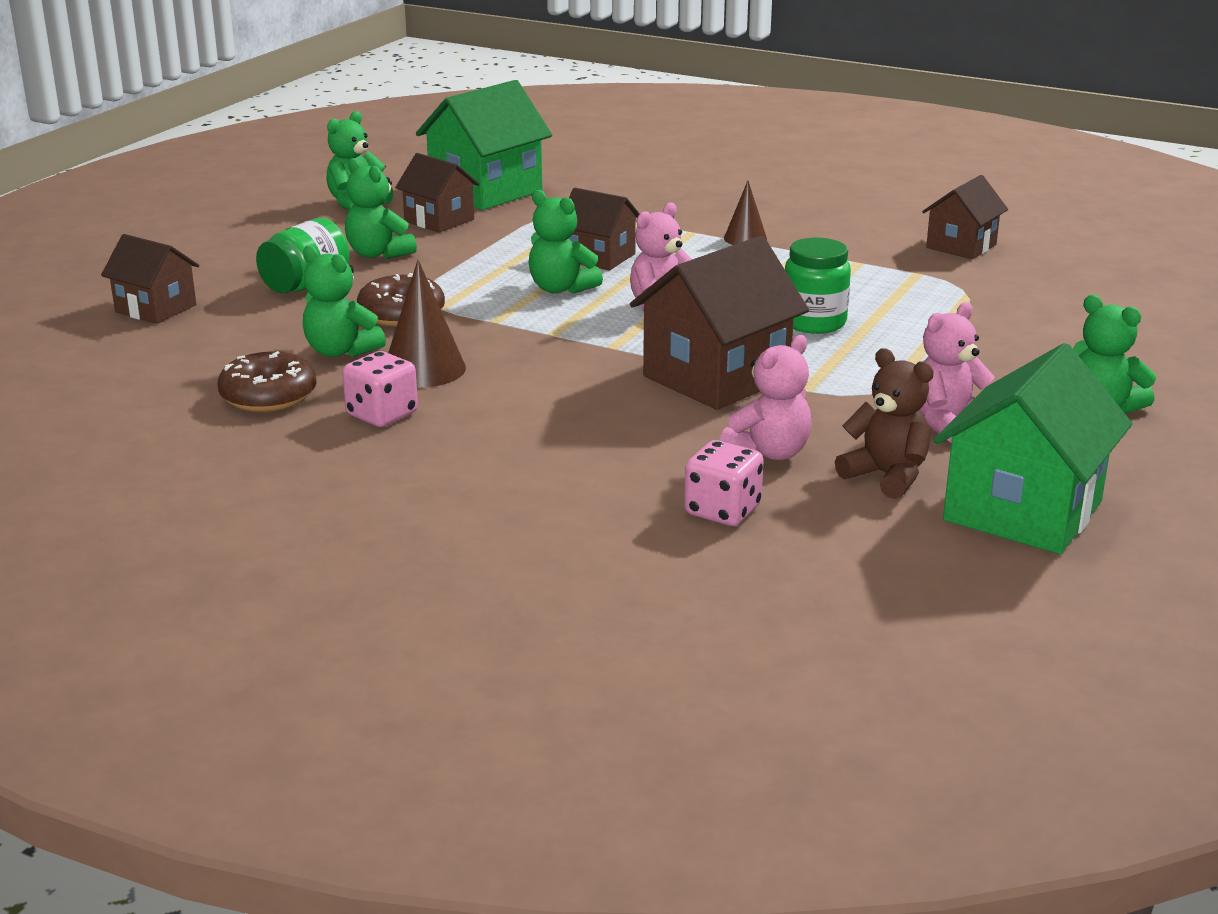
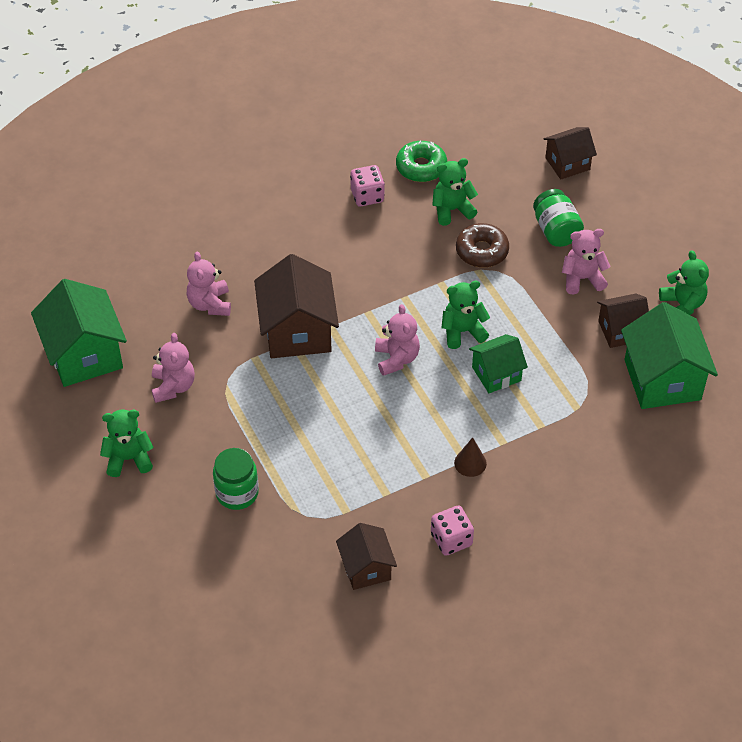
camera: 125 degrees right, 25 degrees up
(268, 396) = (421, 167): brown donut -> green donut
(378, 254) = (582, 279): green teddy bear -> pink teddy bear
(424, 369) = (404, 230): brown cone -> none
(599, 257) = (496, 374): brown house -> green house
(722, 511) = (180, 260): pink dice -> pink dice (451, 539)
(814, 323) = (323, 412): green jar -> green jar (237, 493)
(887, 476) = (153, 330): brown teddy bear -> none

